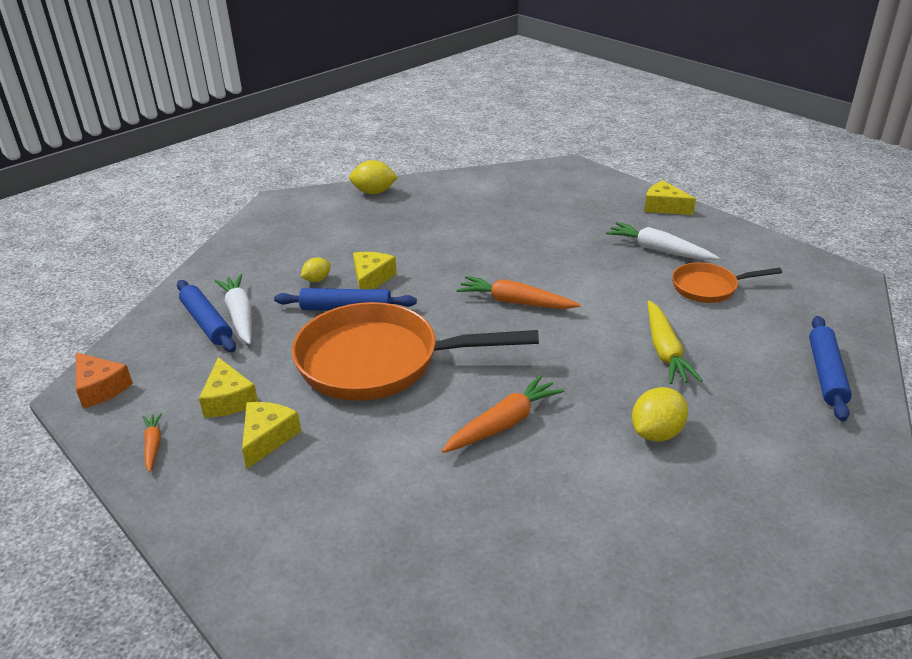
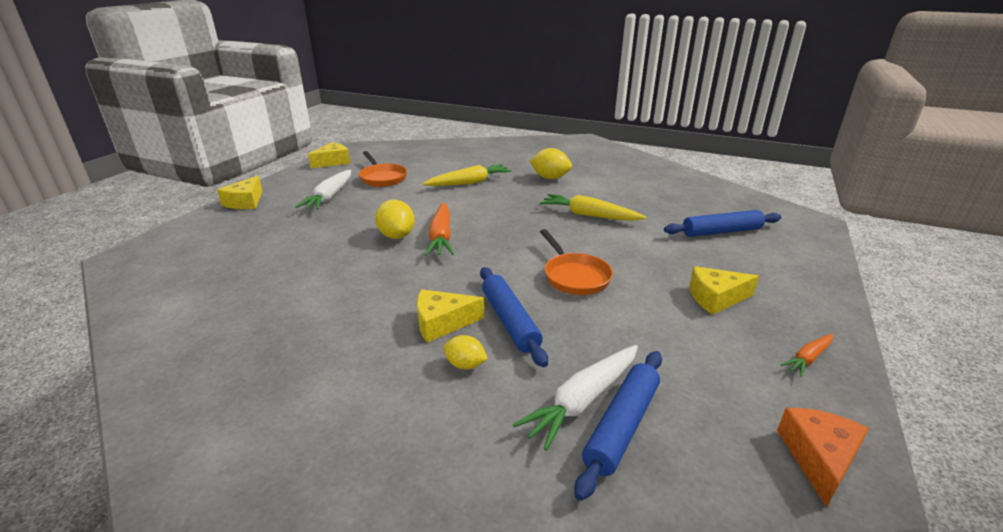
camera: 115 degrees left, 5 degrees down
(228, 399) = (707, 340): yellow cheese -> yellow cheese (333, 162)
(374, 192) = (175, 404): yellow lemon -> yellow lemon (396, 236)
(378, 362) = (574, 276): orange pan -> orange pan, size x0.50
(503, 423) = (589, 215): orange carrot -> yellow carrot
(826, 374) = (461, 149): blue rolling pin -> blue rolling pin (721, 232)

